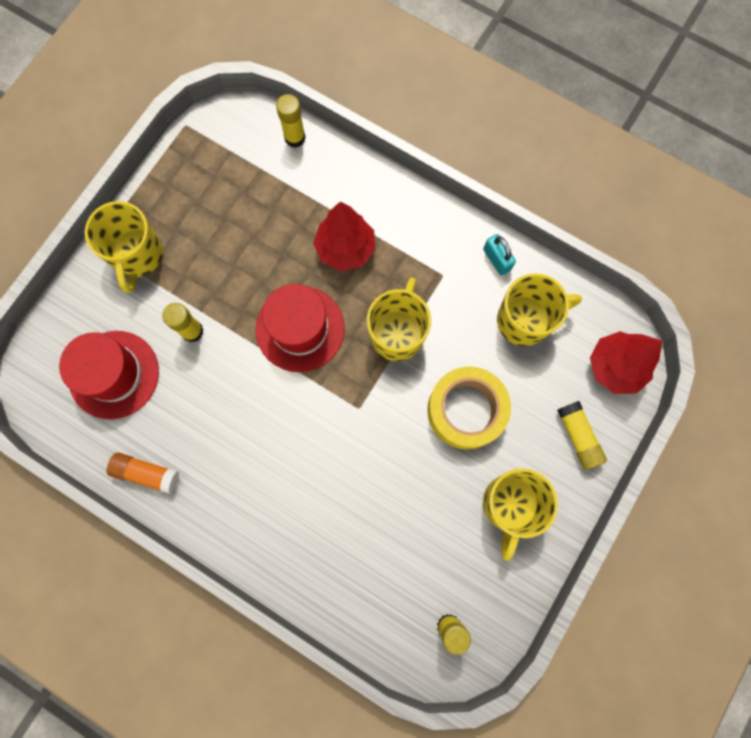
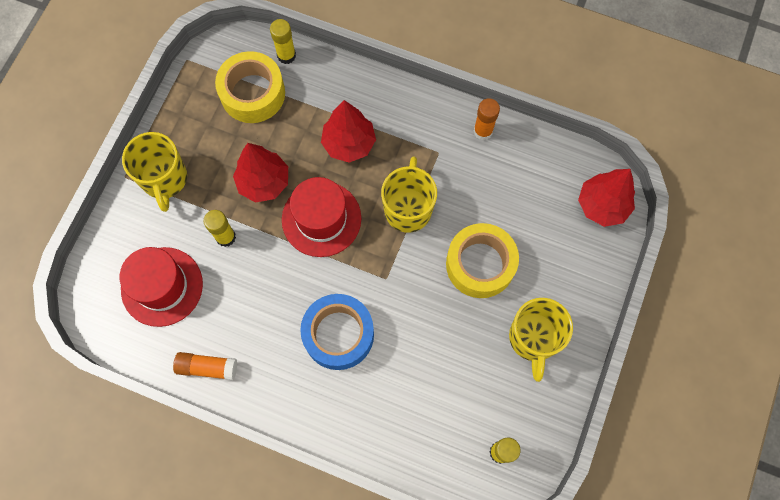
camera: 10 degrees left, 5 degrees down
(244, 277) = (264, 182): none -> red tree
(250, 175) = (253, 93): none -> yellow tape
(295, 462) = (338, 334): none -> blue tape
(496, 259) = (483, 131): turquoise padlock -> orange glue stick
(525, 320) = (517, 179): yellow mug -> none
(578, 436) = (581, 270): yellow glue stick -> none

